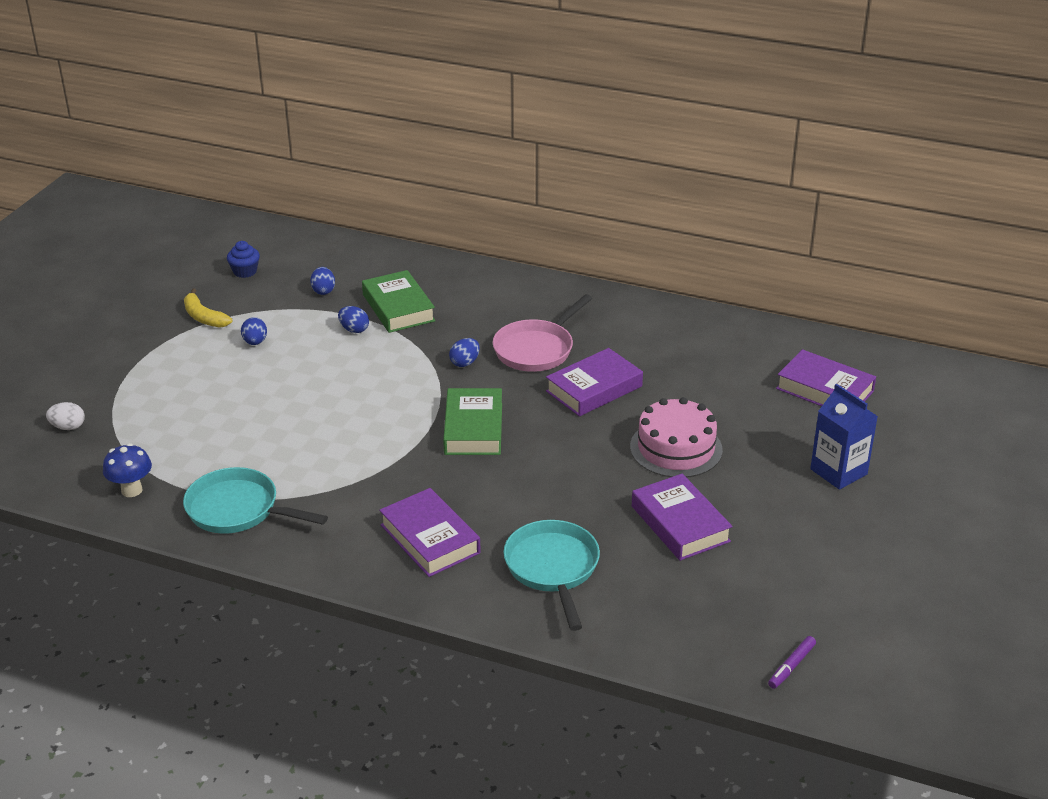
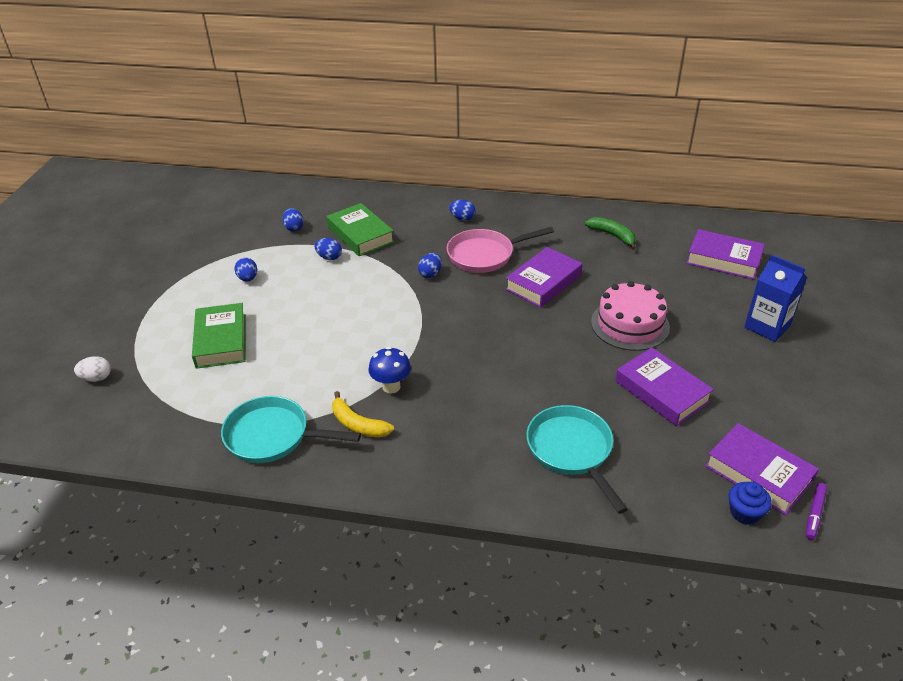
camera: 10 degrees left, 5 degrees up
(131, 490) = (169, 431): blue mushroom -> blue mushroom (391, 387)
(203, 317) = (198, 262): yellow banana -> yellow banana (358, 424)
(245, 271) = (224, 220): blue cupcake -> blue cupcake (745, 513)
(430, 539) = (454, 438): purple book -> purple book (758, 473)
(473, 428) = (457, 330): green book -> green book (221, 341)
(526, 303) = (462, 218): none -> blue egg
(536, 349) = (484, 255): pink pan -> pink pan turned 45 degrees clockwise
(700, 345) = (613, 235): none -> green banana

